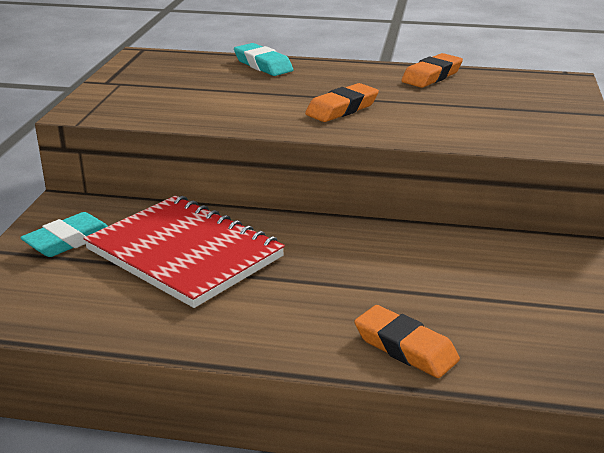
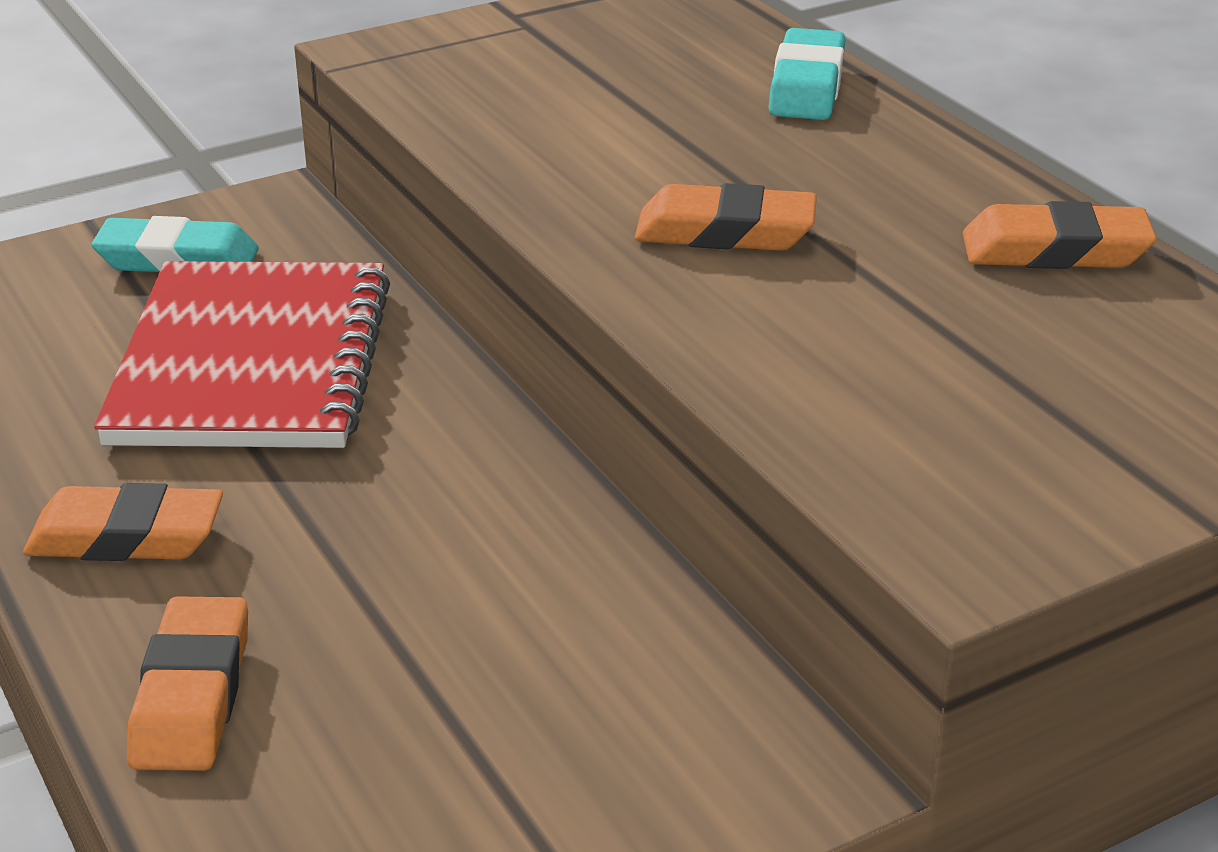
camera: 50 degrees right, 5 degrees up
(272, 326) = (126, 537): none -> orange eraser

